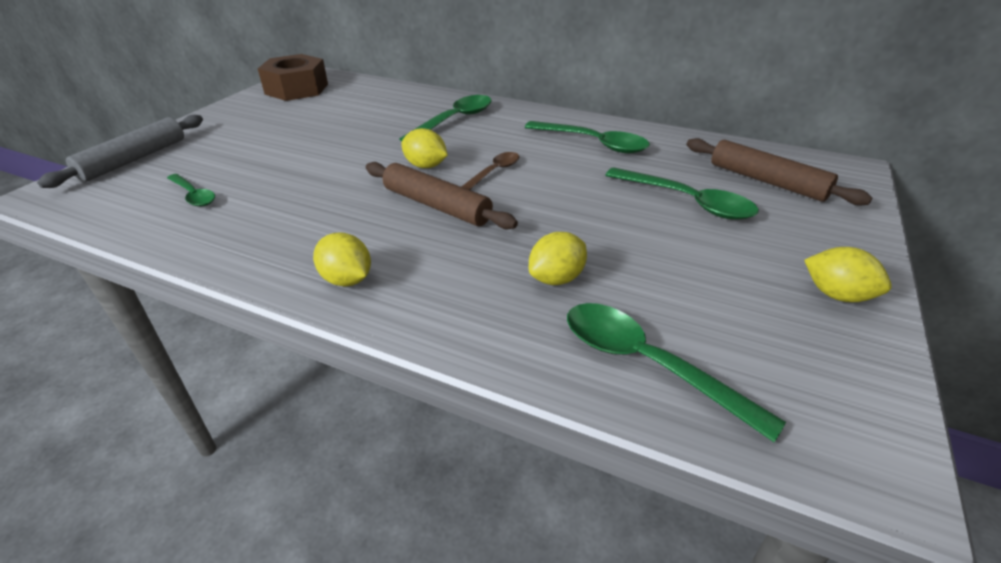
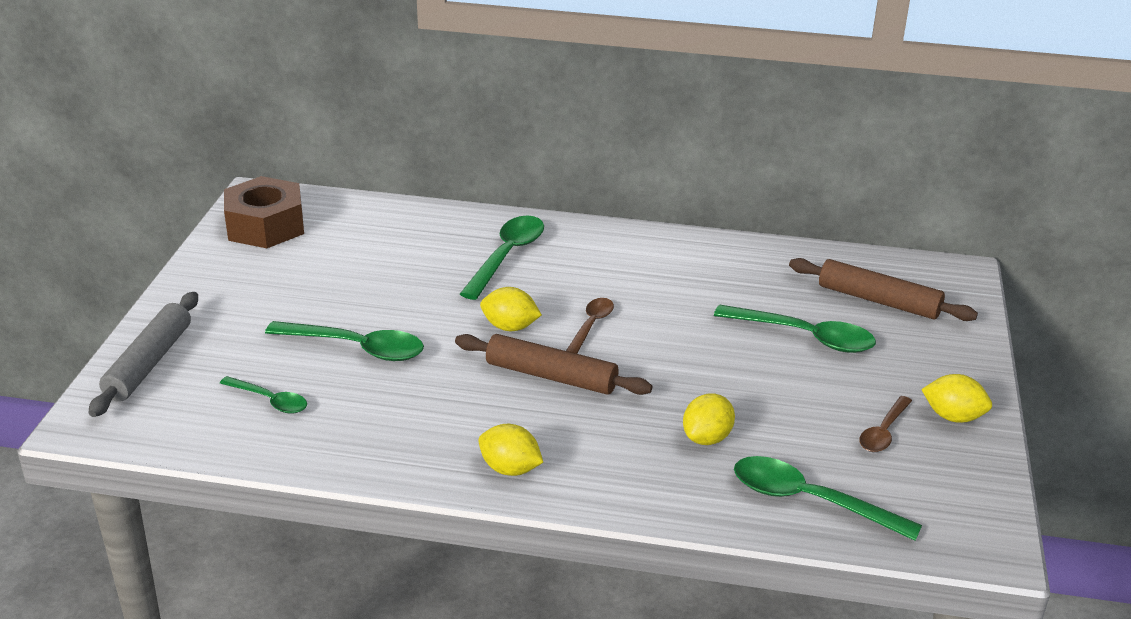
camera: 15 degrees left, 5 degrees down
(593, 143) = (684, 272): green spoon -> green spoon (356, 348)
(752, 299) = (883, 432): none -> brown spoon

